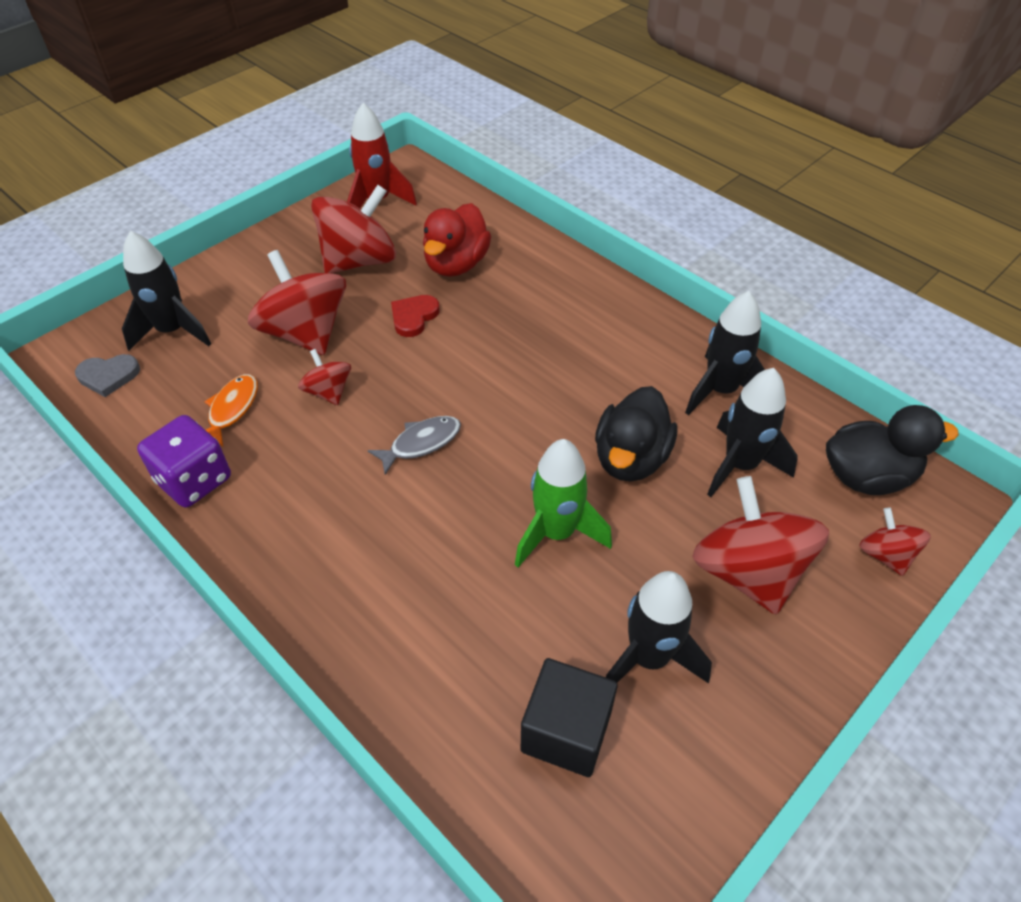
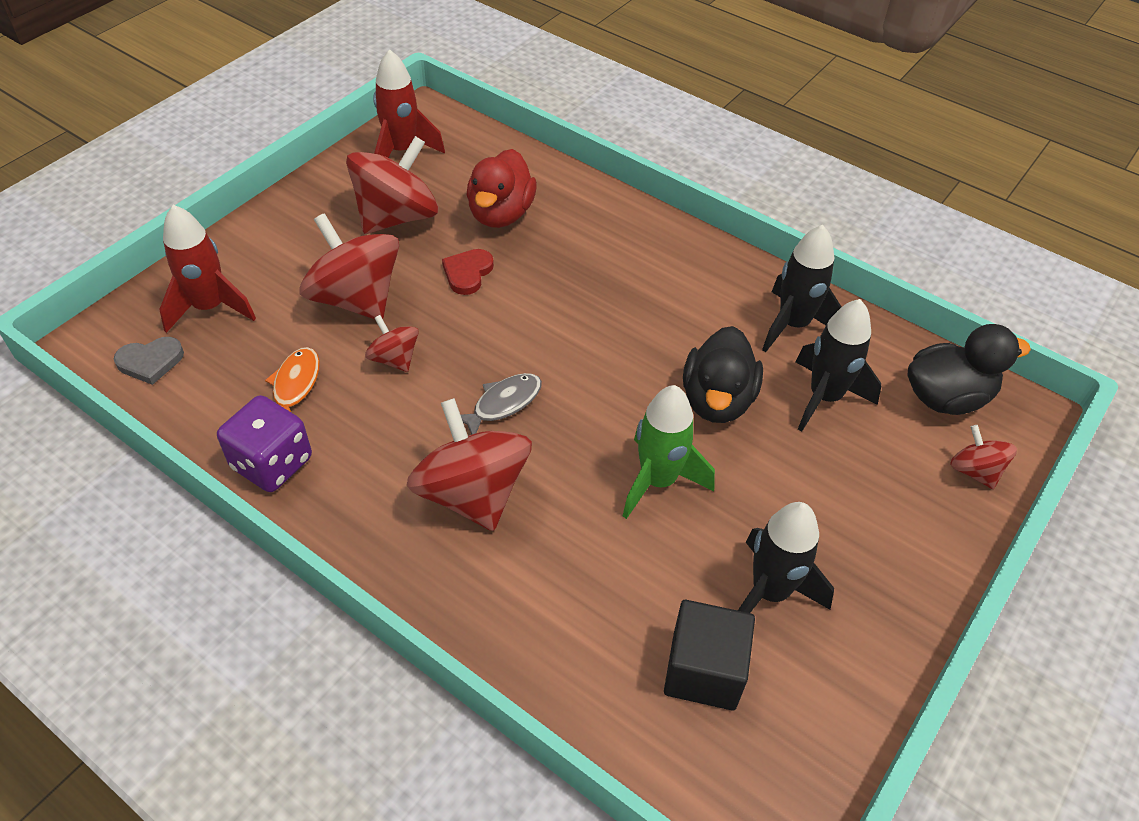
camera: 10 degrees left, 0 degrees up
(173, 331) = (210, 308): black rocket -> red rocket
(748, 572) = (849, 500): red spinning top -> red spinning top (472, 493)

